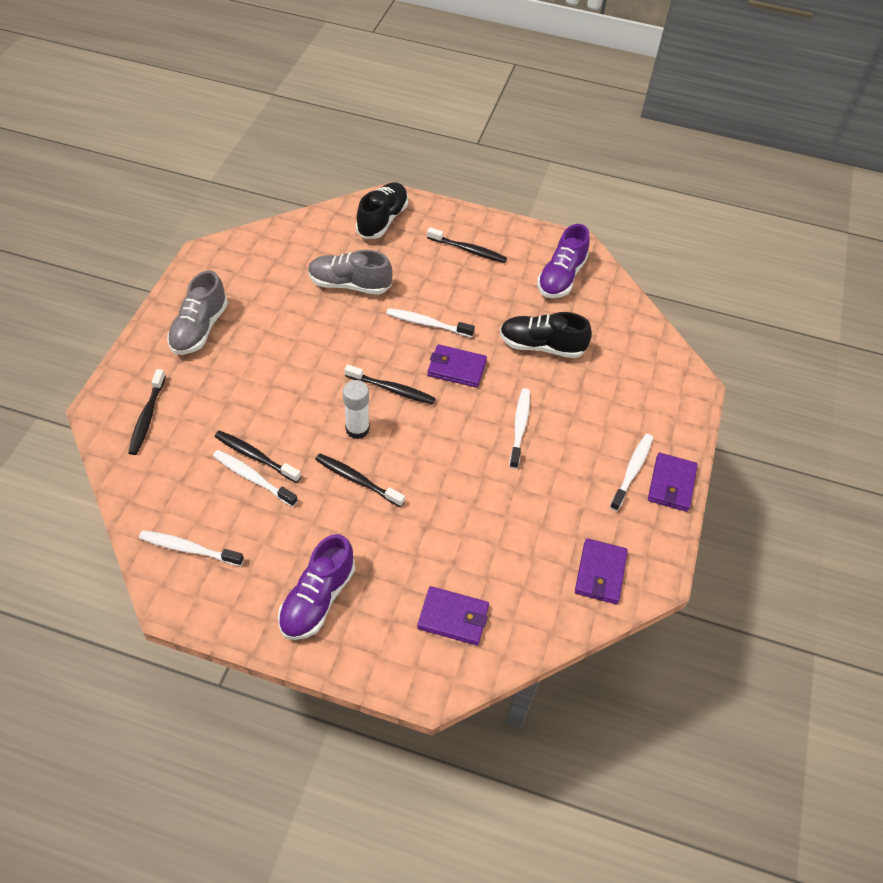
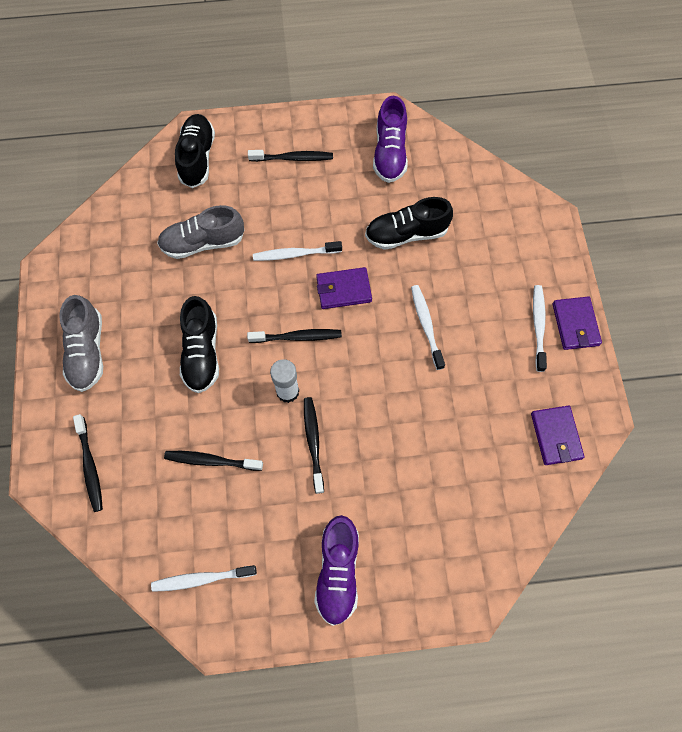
camera: 20 degrees left, 15 degrees up
(253, 478) = (221, 483): white toothbrush -> none
(298, 368) = (202, 353): none -> black shoe
(357, 480) = (313, 442): black toothbrush -> black toothbrush turned 75 degrees clockwise
(453, 617) = (458, 534): purple wallet -> none

